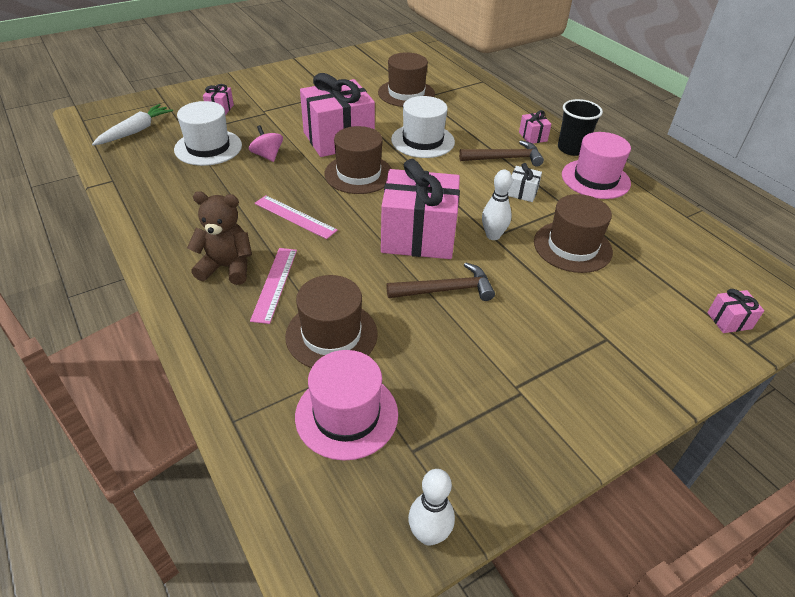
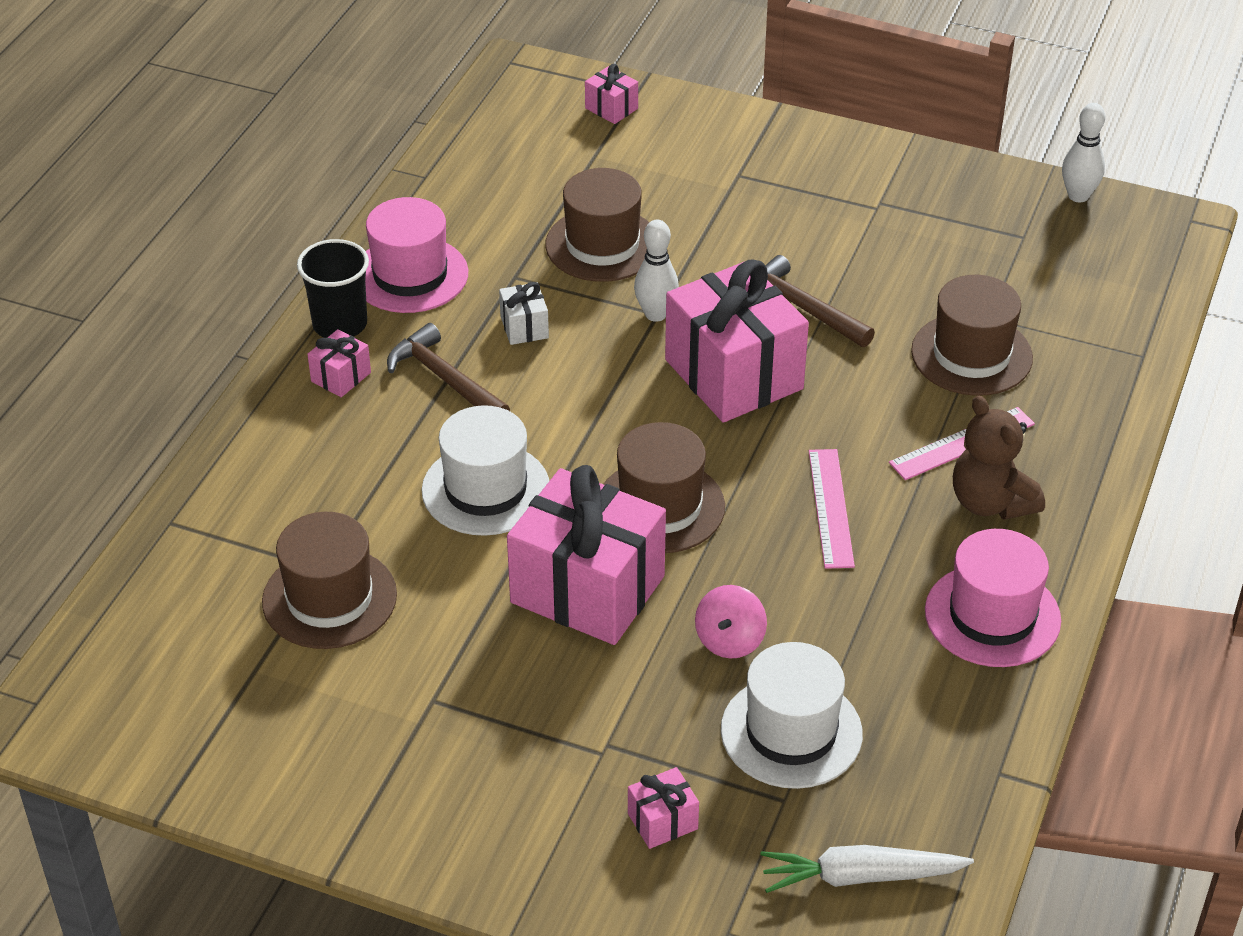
camera: 125 degrees left, 0 degrees up
(346, 415) = (1042, 292): pink hat -> pink hat (992, 615)

